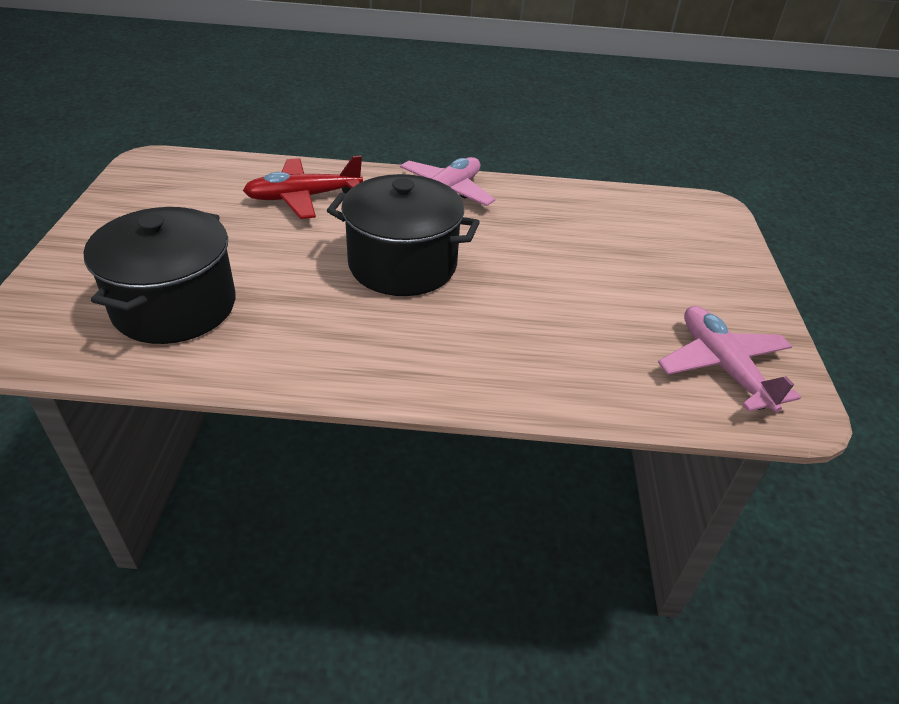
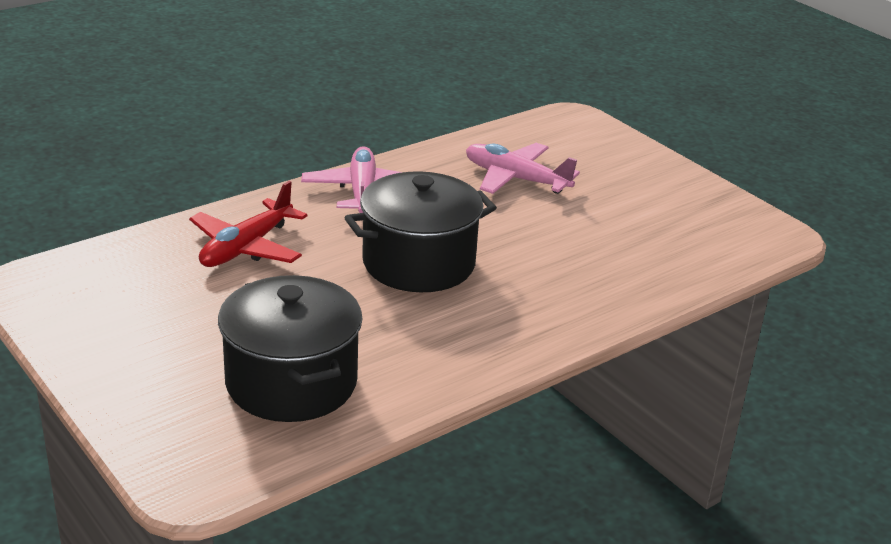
camera: 40 degrees left, 10 degrees down
(722, 367) = (715, 230): pink plane -> pink plane (515, 179)

